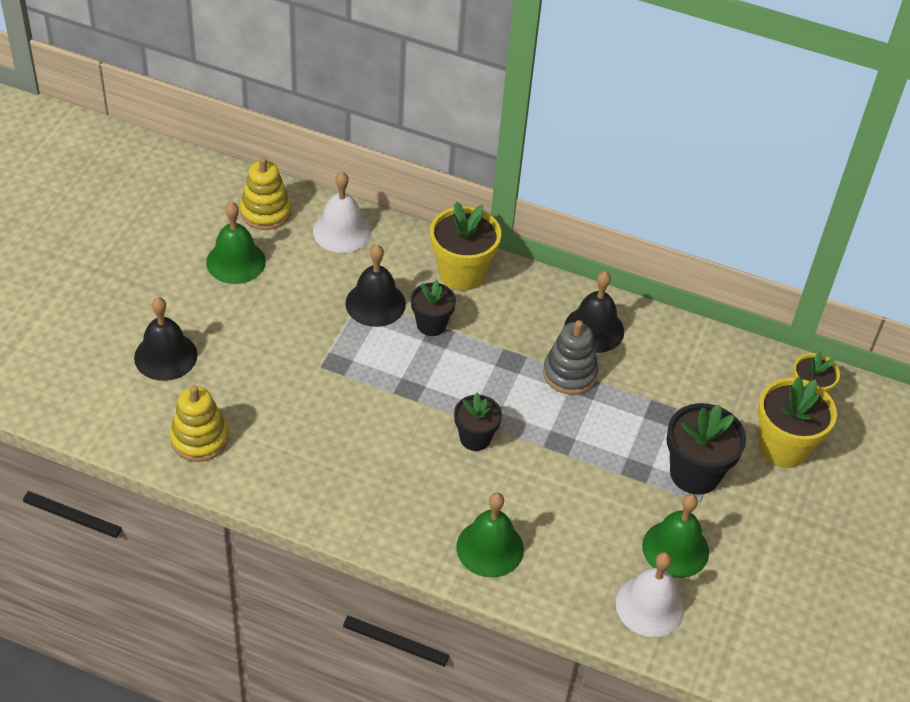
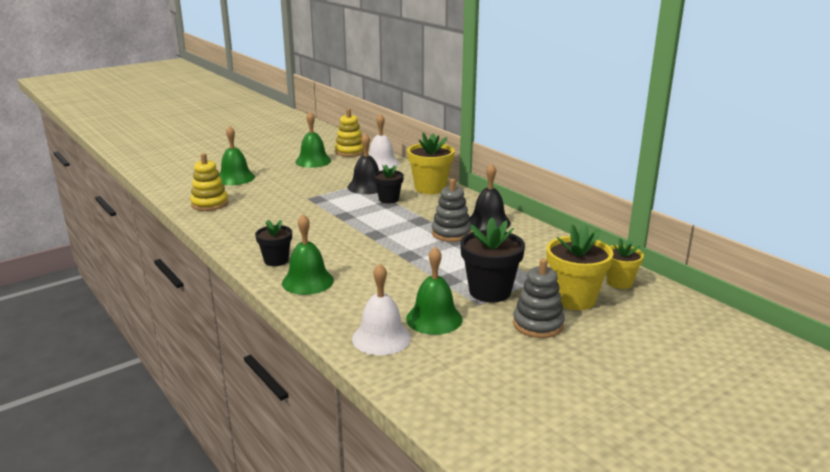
camera: 35 degrees right, 25 degrees down
(165, 356) = (235, 178): black bell -> green bell
(475, 438) = (358, 240): black flower pot -> black flower pot (276, 260)
(778, 508) = (538, 324): none -> grey stacking toy

